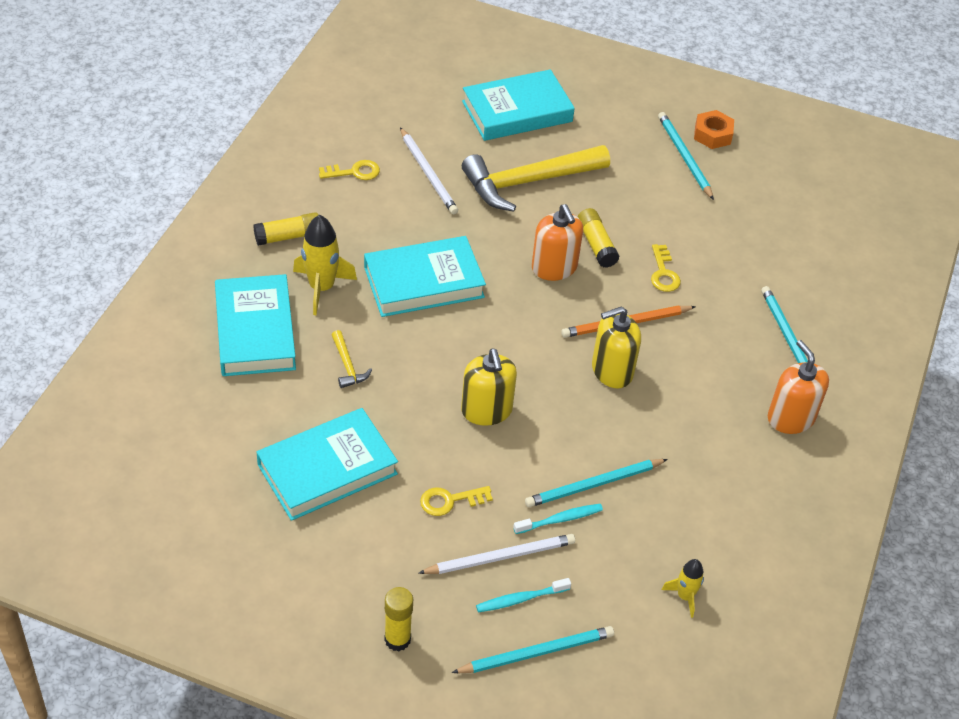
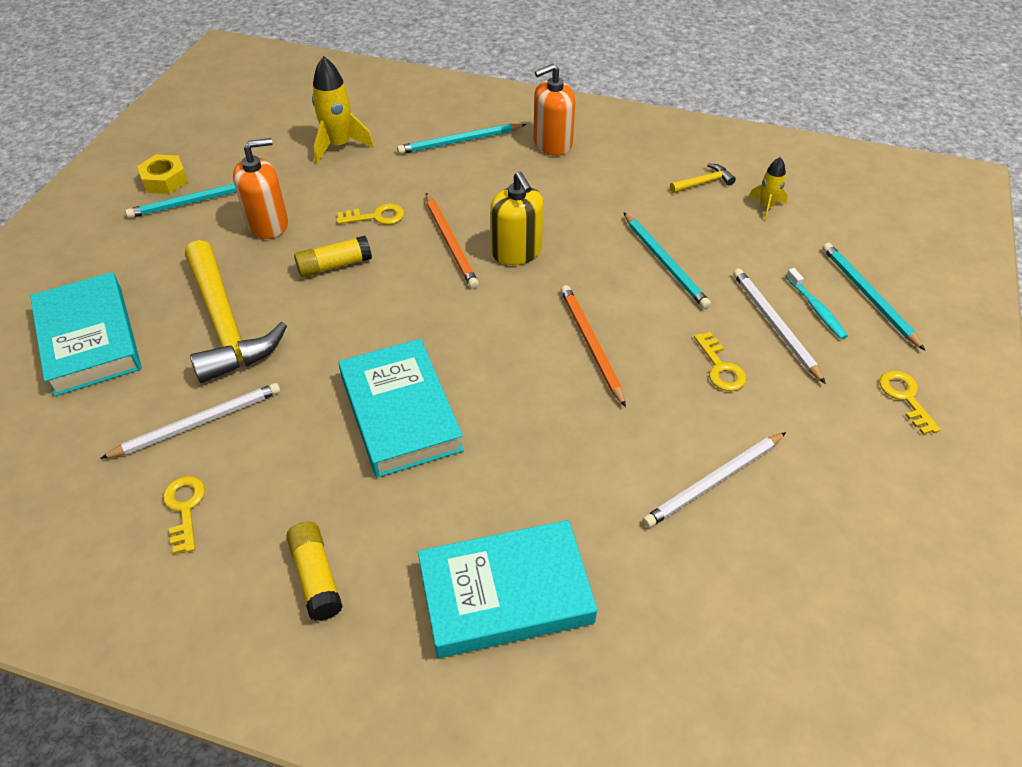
camera: 90 degrees left, 0 degrees up
(321, 288) = (417, 522): yellow rocket -> yellow rocket (339, 145)
(327, 469) = (713, 482): turquoise book -> white pencil
(347, 365) = (549, 478): yellow hammer -> yellow hammer (703, 182)
(397, 639) = (905, 397): yellow glue stick -> yellow key
(486, 410) = (591, 344): yellow soap dispenser -> orange pencil
(554, 268) = (371, 298): orange soap dispenser -> orange soap dispenser (268, 224)
(559, 519) = (714, 285): turquoise toothbrush -> none
(712, 135) = (165, 180): orange nut -> yellow nut

